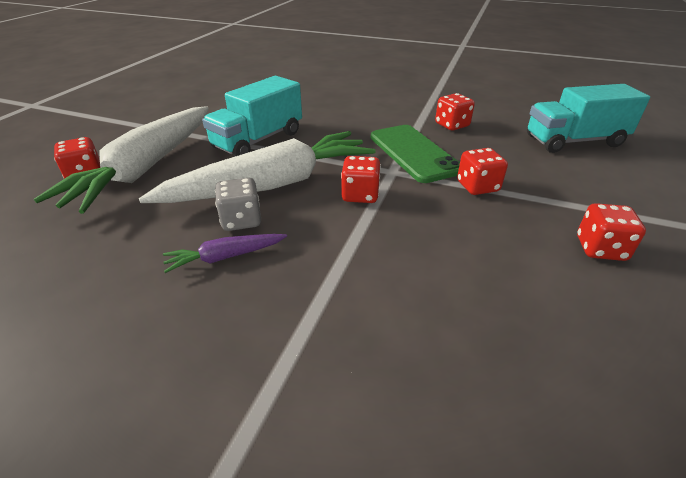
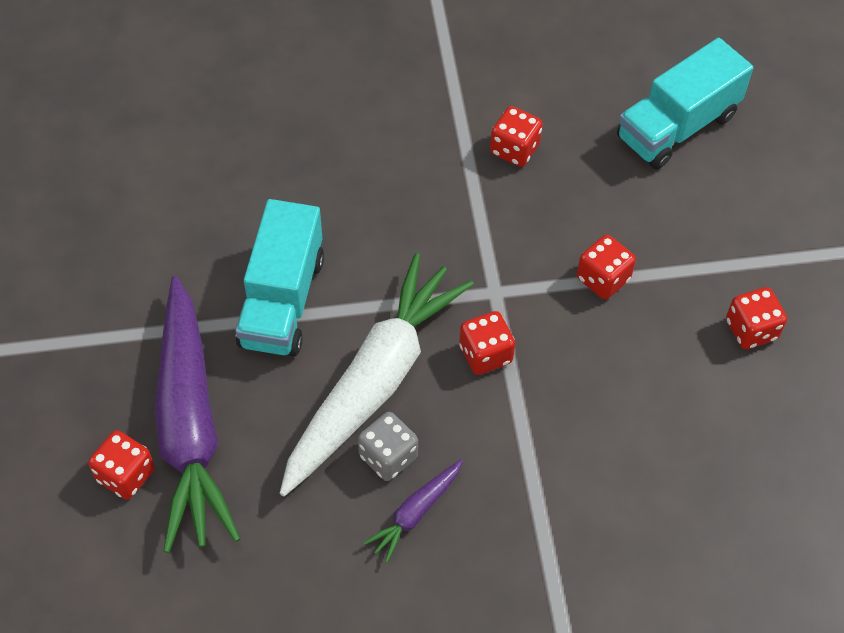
camera: 30 degrees left, 20 degrees up
(146, 168) = (190, 425): white carrot -> purple carrot
(414, 153) = (500, 241): green phone -> none

